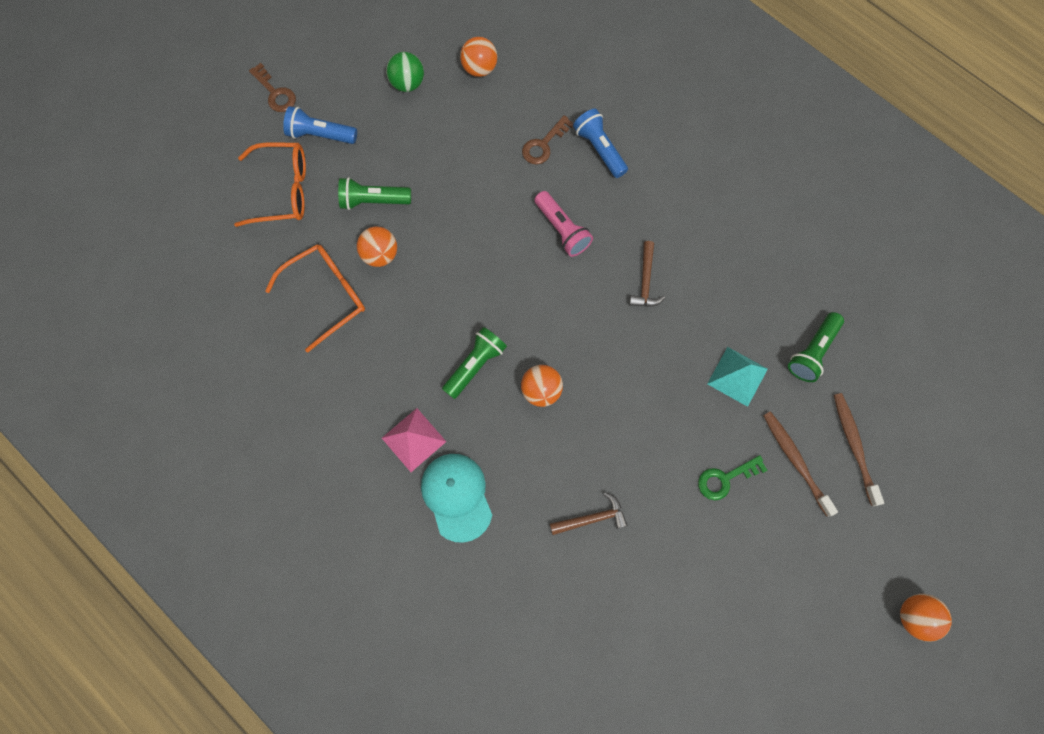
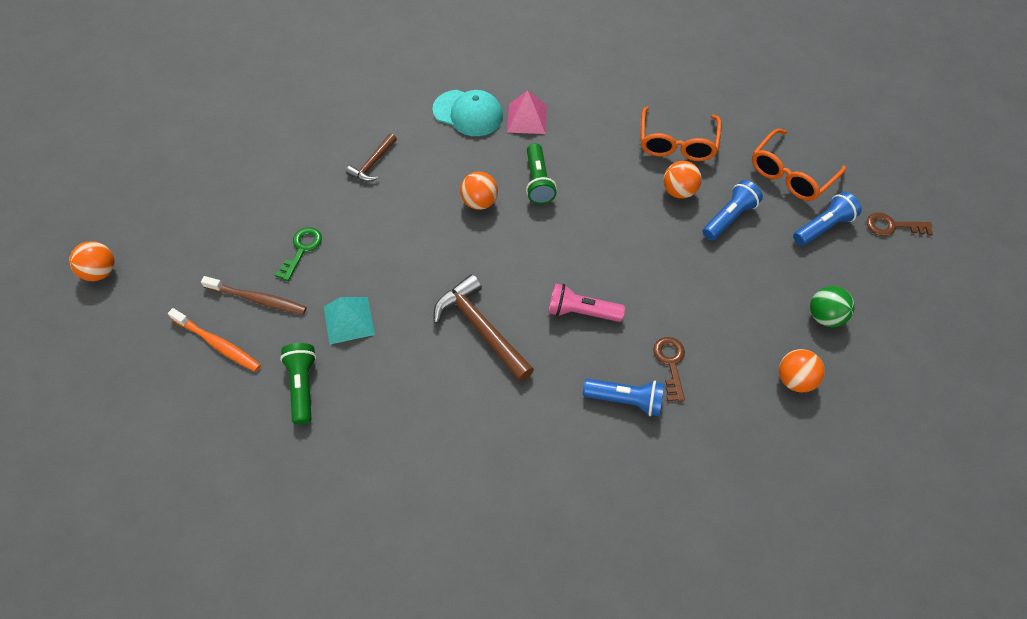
camera: 135 degrees right, 15 degrees down
(373, 200) = (729, 218): green flashlight -> blue flashlight
(645, 281) = (481, 328): brown hammer -> brown hammer, size x1.74
(854, 446) = (218, 344): brown toothbrush -> orange toothbrush

